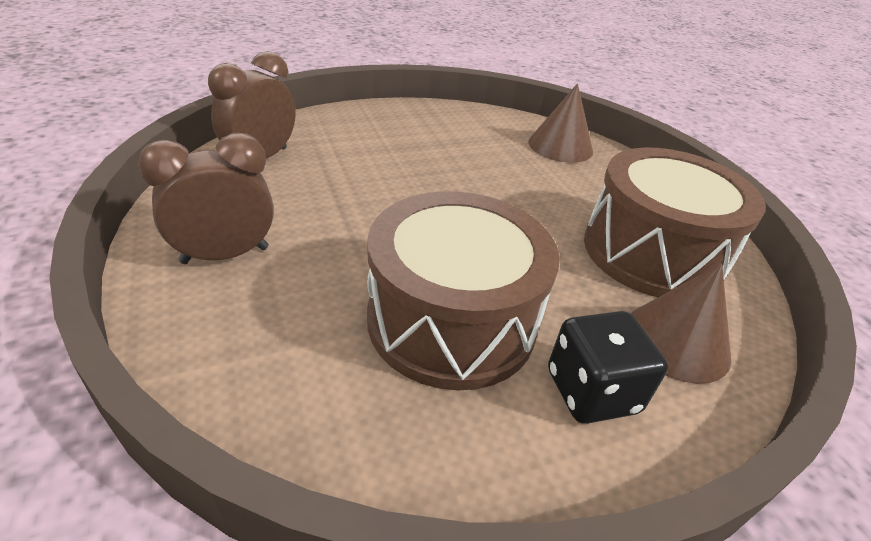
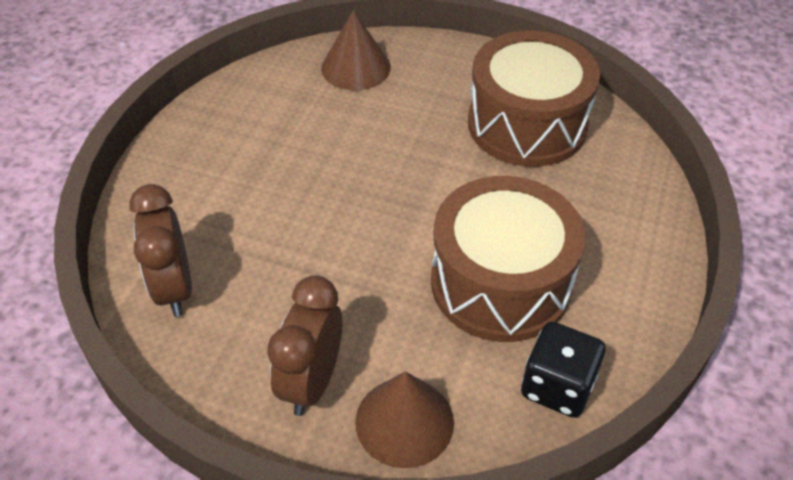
camera: 45 degrees left, 10 degrees up
(591, 391) = (611, 254): black dice -> black dice (557, 386)
(676, 341) = (607, 181): brown cone -> brown cone (404, 421)

